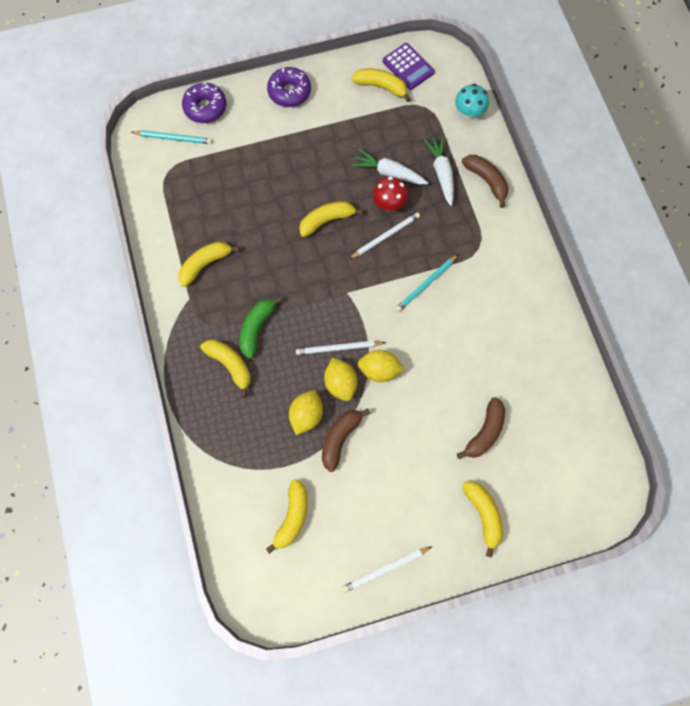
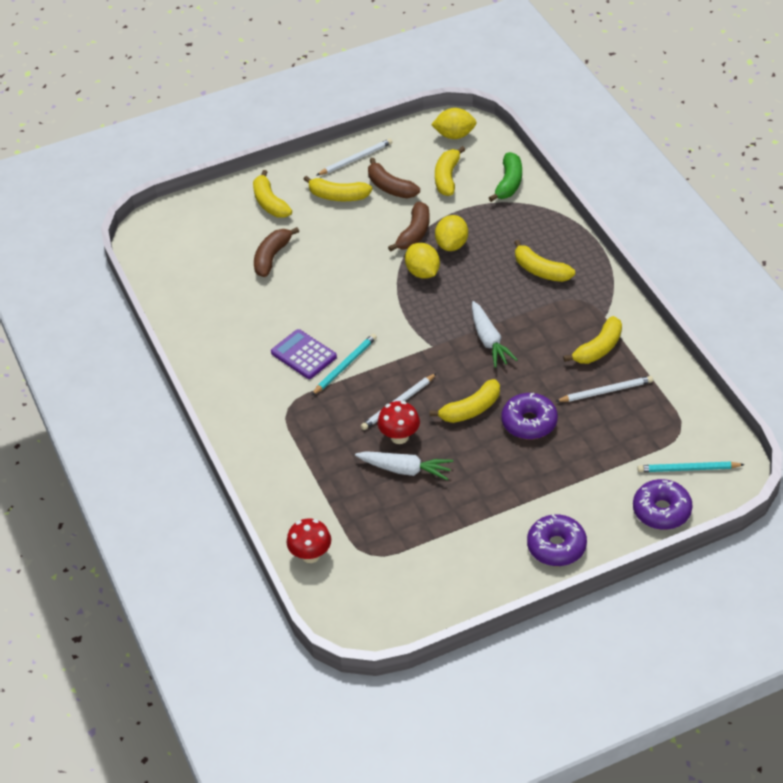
camera: 175 degrees right, 25 degrees down
(256, 328) = (522, 302): green banana -> green banana (509, 183)
(282, 200) = (529, 422): none -> purple donut
(338, 348) = (431, 299): white pencil -> white pencil (606, 391)
(379, 370) = (384, 288): yellow lemon -> yellow lemon (454, 135)
(381, 87) = (433, 571): yellow banana -> yellow banana (338, 196)
(408, 67) = (400, 604): purple calculator -> purple calculator (303, 355)
(441, 173) = (339, 479): white carrot -> white carrot (489, 340)
(468, 113) = (310, 555): turquoise mushroom -> red mushroom
(486, 181) = (282, 478): brown banana -> brown banana (390, 187)

